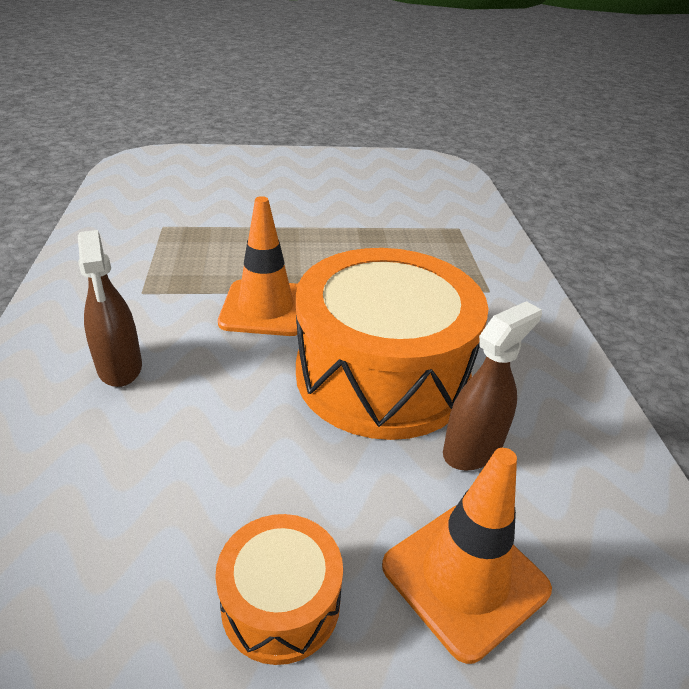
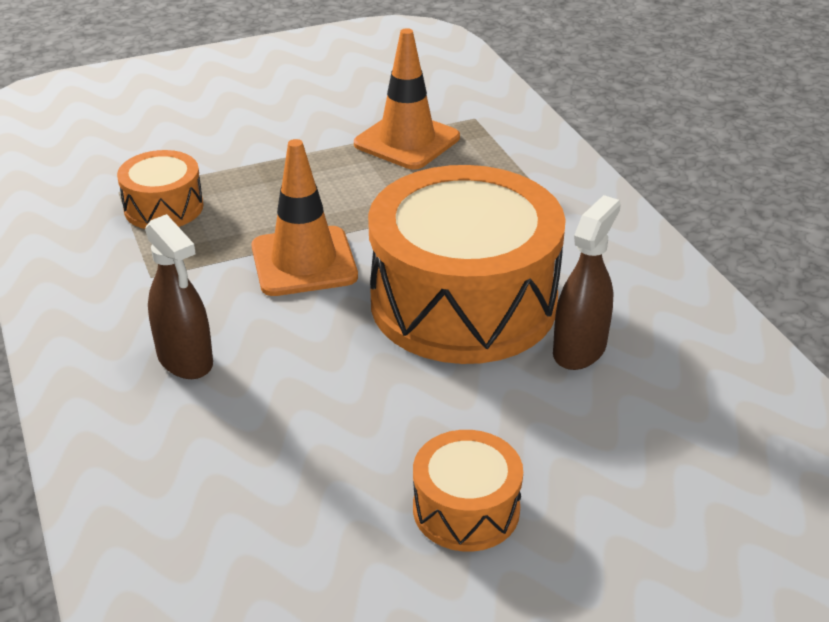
camera: 15 degrees left, 0 degrees up
(186, 244) = (163, 207): none -> orange drum
(465, 577) = (611, 451): orange traffic cone -> orange traffic cone (407, 141)

